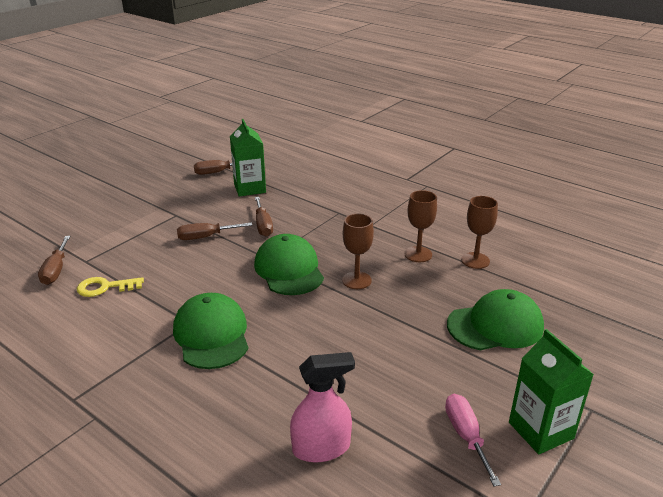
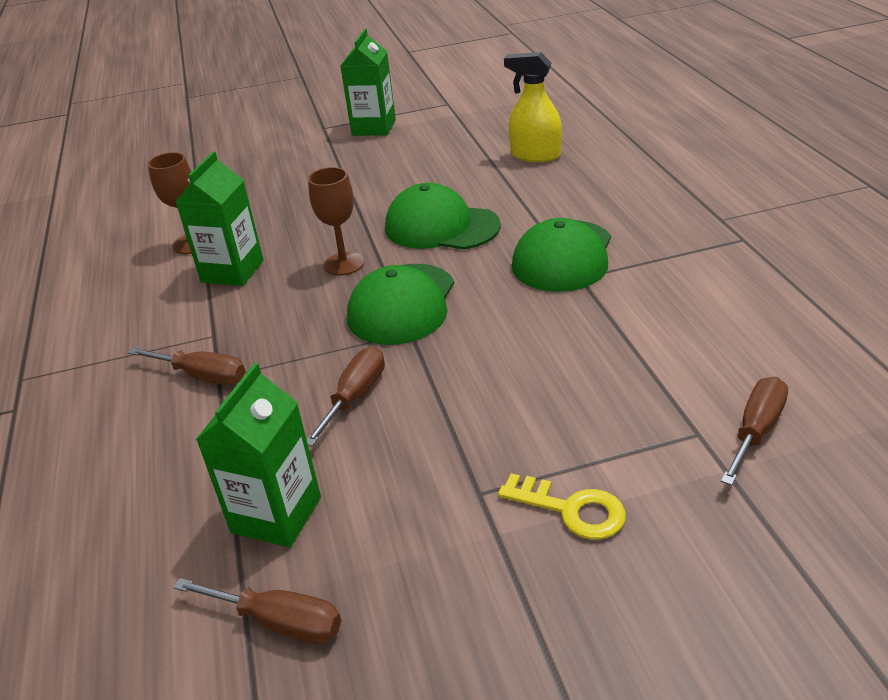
camera: 140 degrees left, 5 degrees up
(105, 287) = (675, 365): yellow key -> yellow key (571, 510)
(205, 237) = (465, 408): brown screwdriver -> brown screwdriver (203, 376)
(321, 448) = (535, 155): pink spray bottle -> yellow spray bottle
(418, 254) = (232, 271): brown goblet -> green carton
(466, 436) = (426, 137): pink screwdriver -> none
(495, 326) = (289, 185): green cap -> green cap (441, 227)

